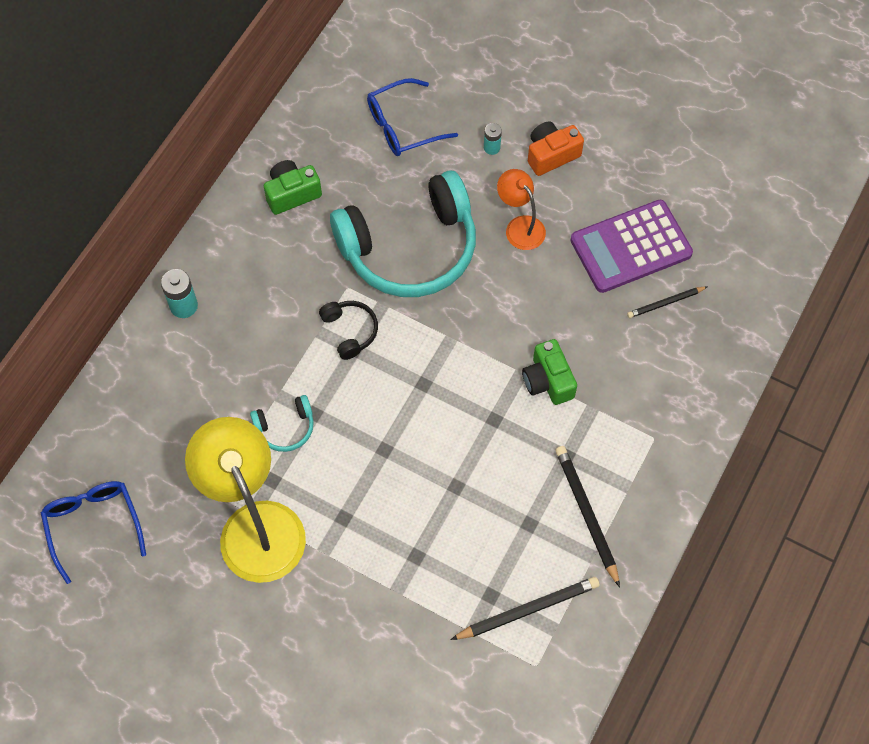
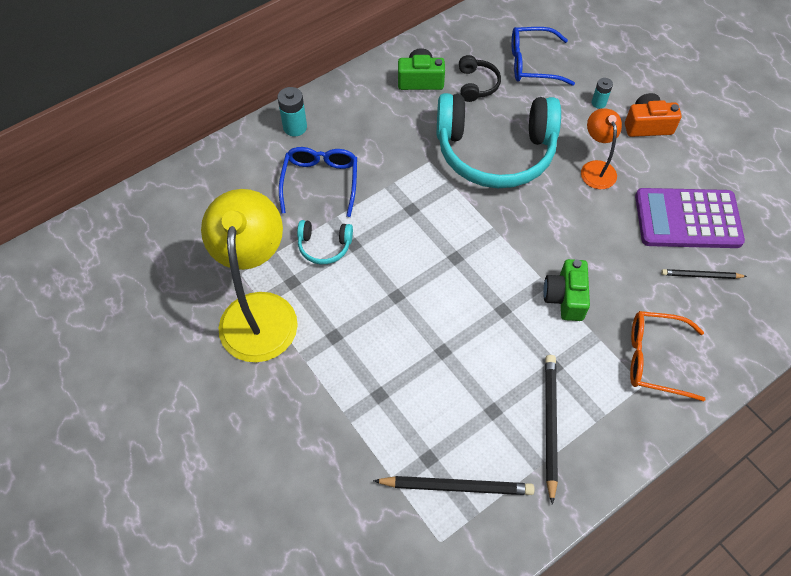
camera: 25 degrees right, 5 degrees down
(93, 525) = (135, 258): blue glasses -> blue glasses (320, 182)
(350, 331) = (415, 194): black headphones -> black headphones (476, 84)
(655, 407) = (654, 359): none -> orange glasses

